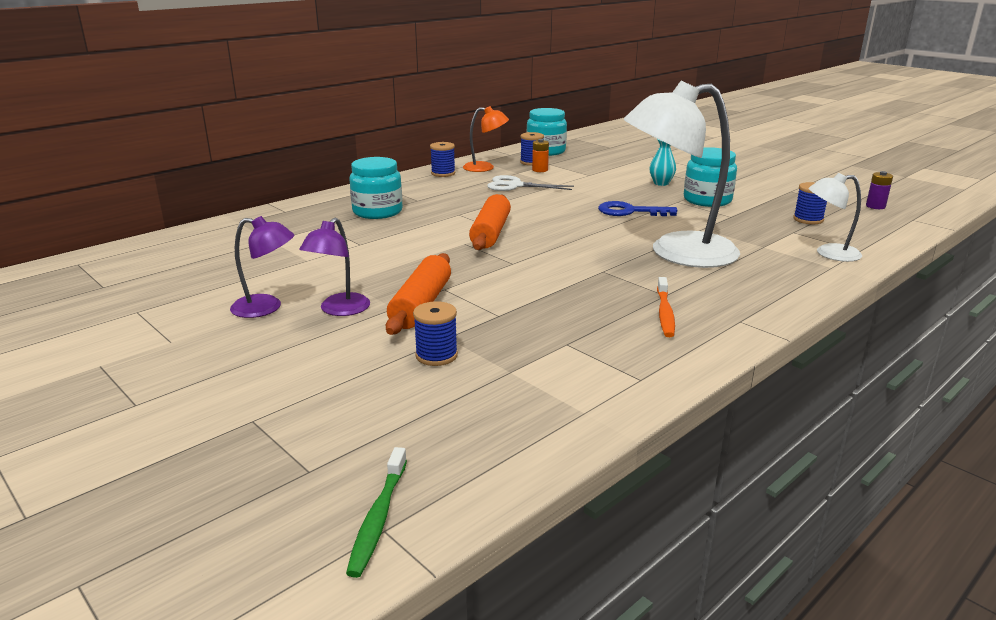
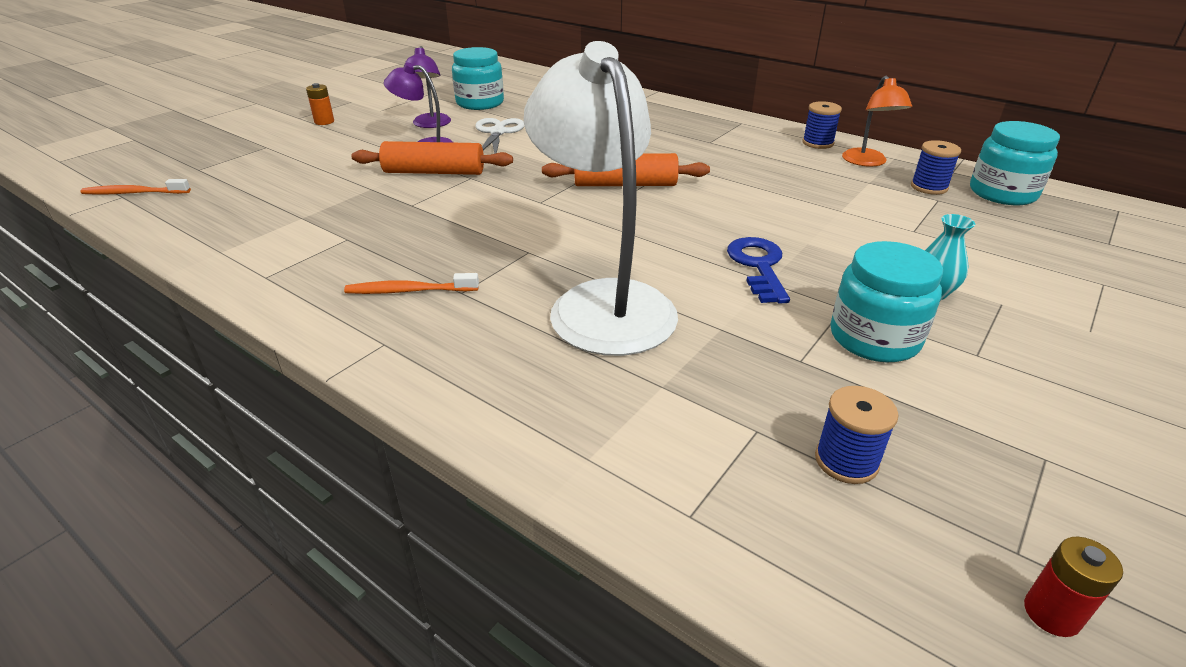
camera: 80 degrees right, 10 degrees up
(377, 212) = (660, 130): turquoise jar -> turquoise jar (480, 103)
(378, 518) = (134, 193): green toothbrush -> orange toothbrush
(436, 355) = (337, 187): blue spool -> none
(515, 185) = (808, 184): white scissors -> white scissors (498, 132)
(540, 170) = (897, 195): orange battery -> orange battery (324, 122)
(829, 253) = (654, 464): white lamp -> none
(875, 206) = (1051, 613): purple battery -> red battery

